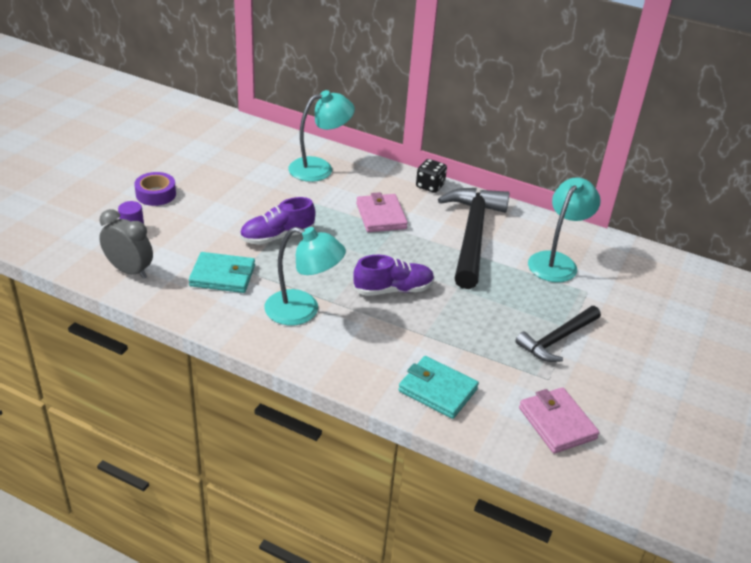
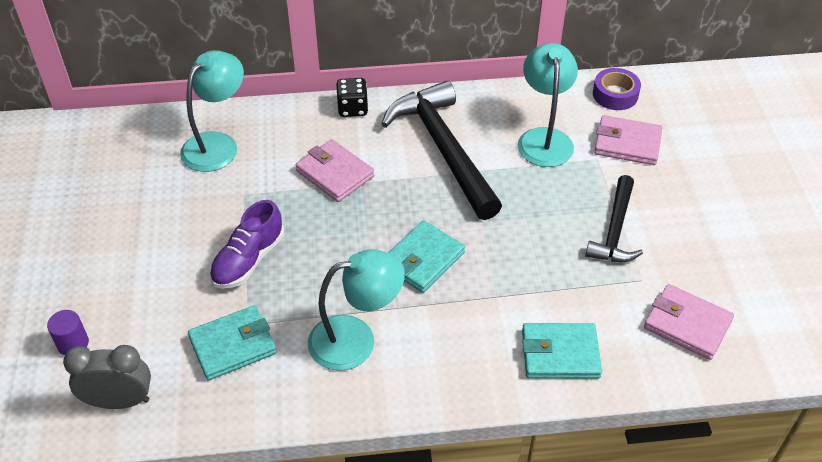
camera: 30 degrees left, 10 degrees up
(156, 194) = (57, 279): purple tape -> purple tape (615, 95)
(393, 289) = (422, 259): purple shoe -> turquoise wallet
(622, 293) = (627, 143): none -> pink wallet

